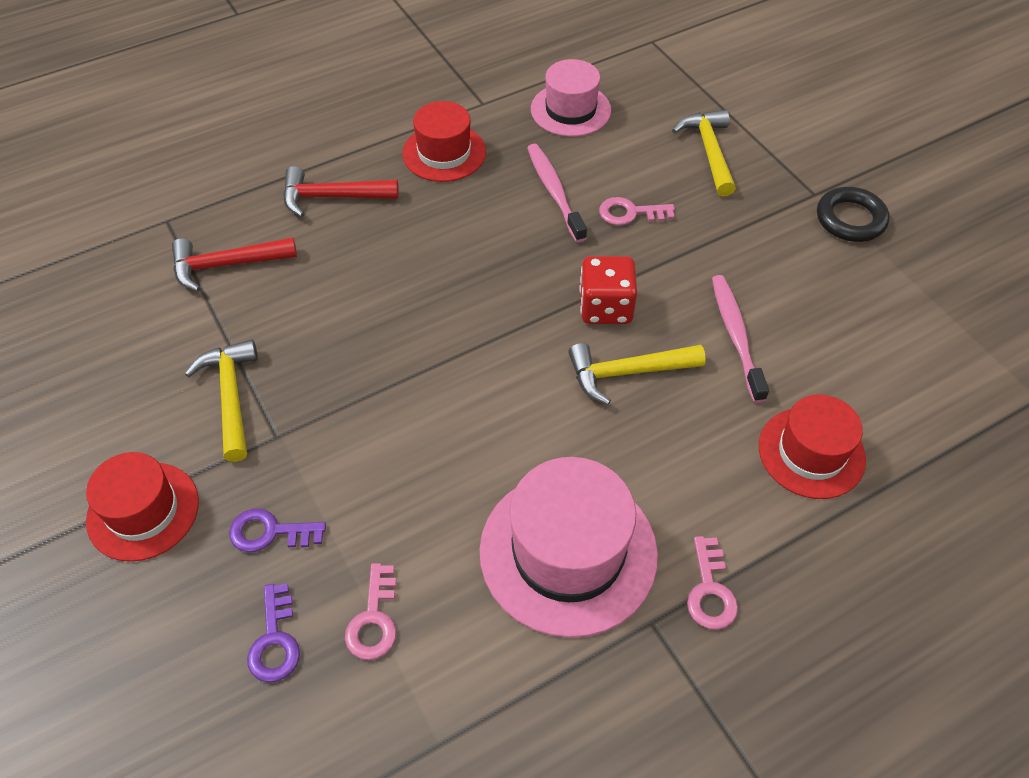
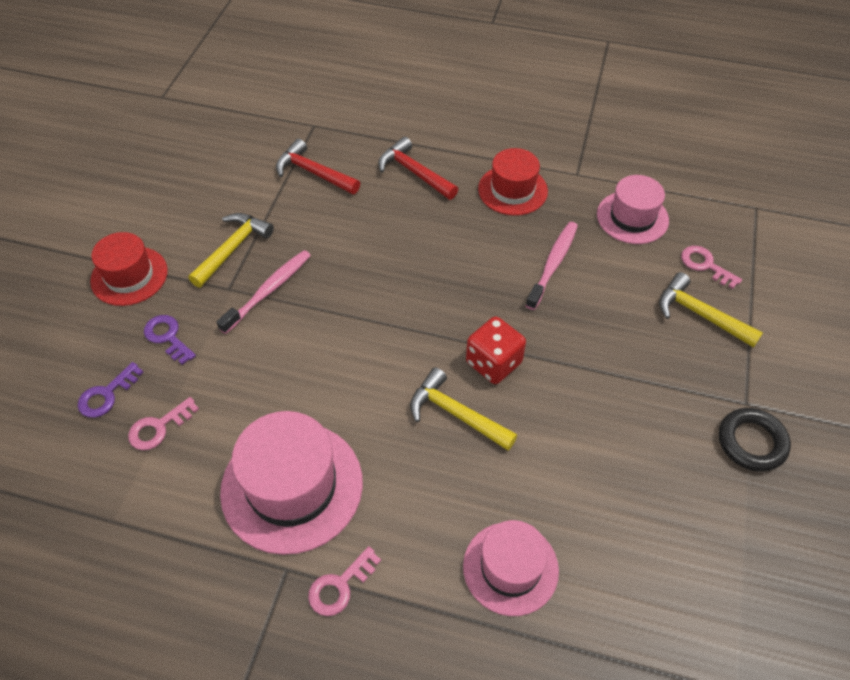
camera: 45 degrees right, 0 degrees up
(630, 213) = (587, 315): pink key -> pink key (705, 265)
(709, 151) = (699, 314): yellow hammer -> yellow hammer turned 90 degrees counterclockwise
(736, 335) = (557, 450): pink toothbrush -> pink toothbrush (268, 291)
(811, 452) = (510, 568): red hat -> pink hat

